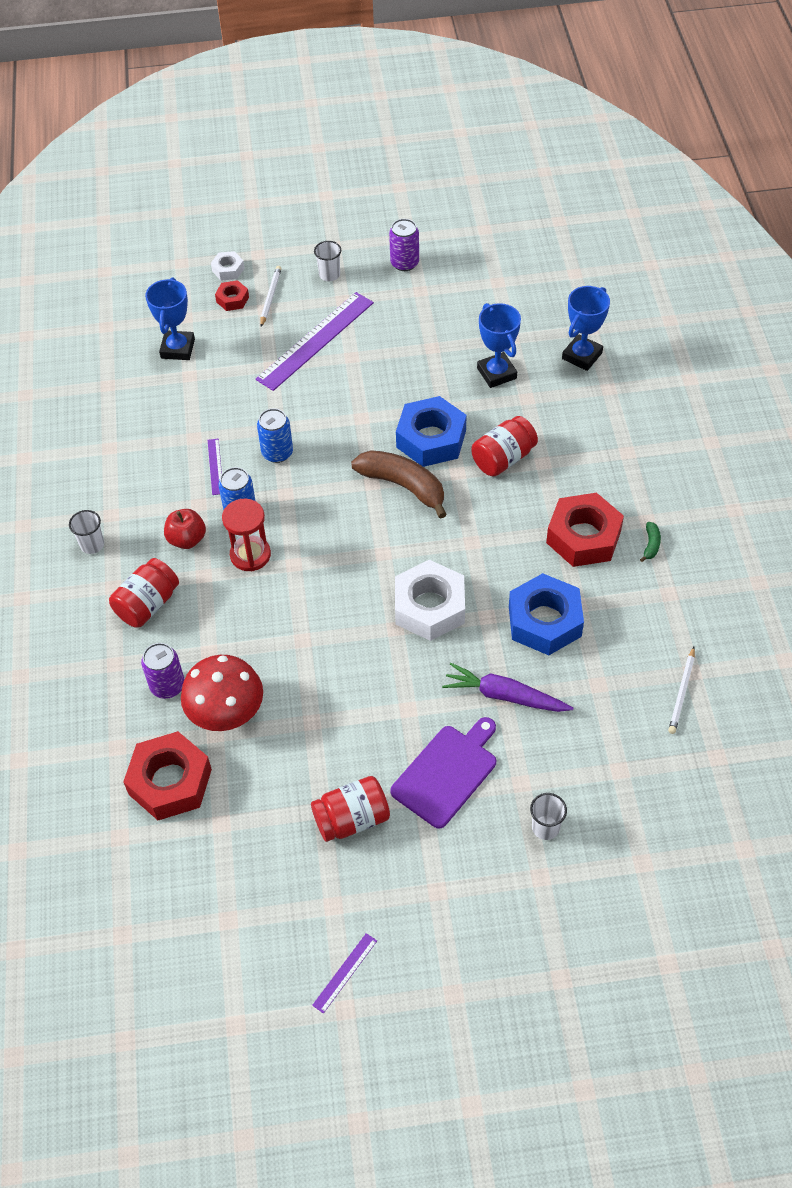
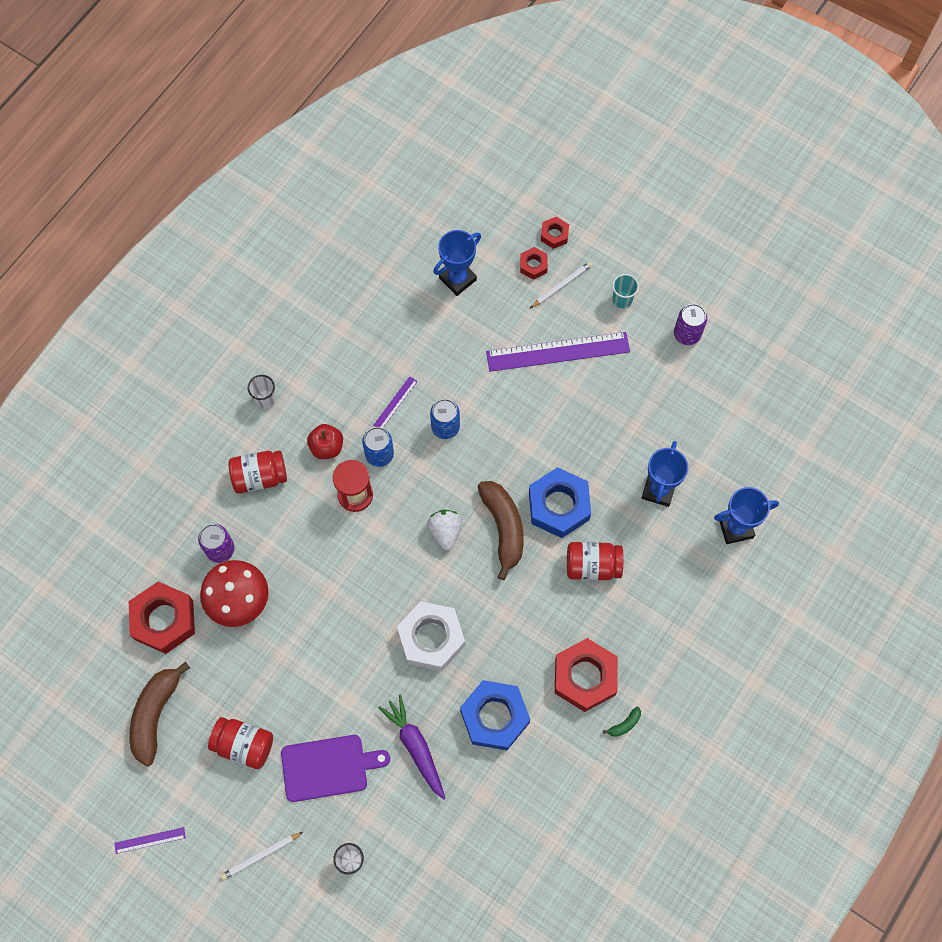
camera: 40 degrees right, 15 degrees up
(228, 269) = (554, 235): white nut -> red nut
(241, 864) = (155, 714): none -> brown banana
(329, 275) = (622, 299): white cup -> turquoise cup
(357, 524) = (445, 532): none -> white strawberry
(682, 692) = (530, 850): white pencil -> white pencil (261, 855)

